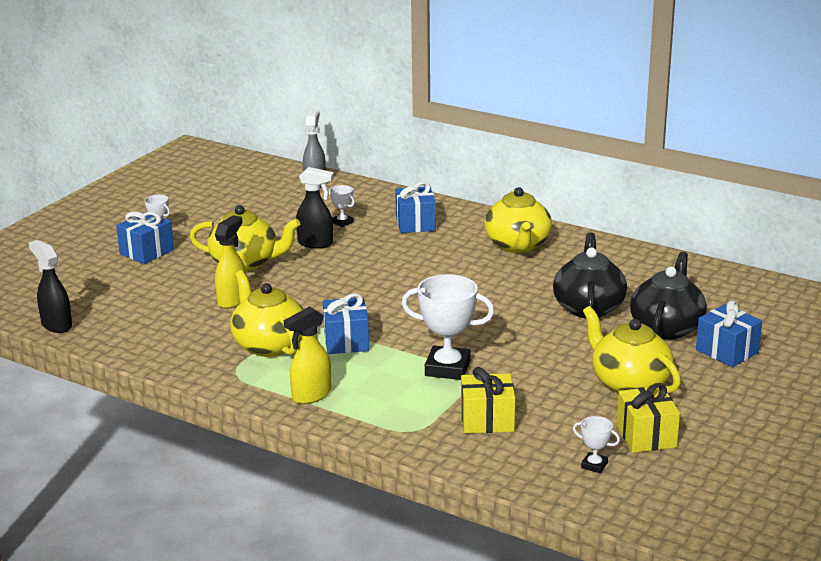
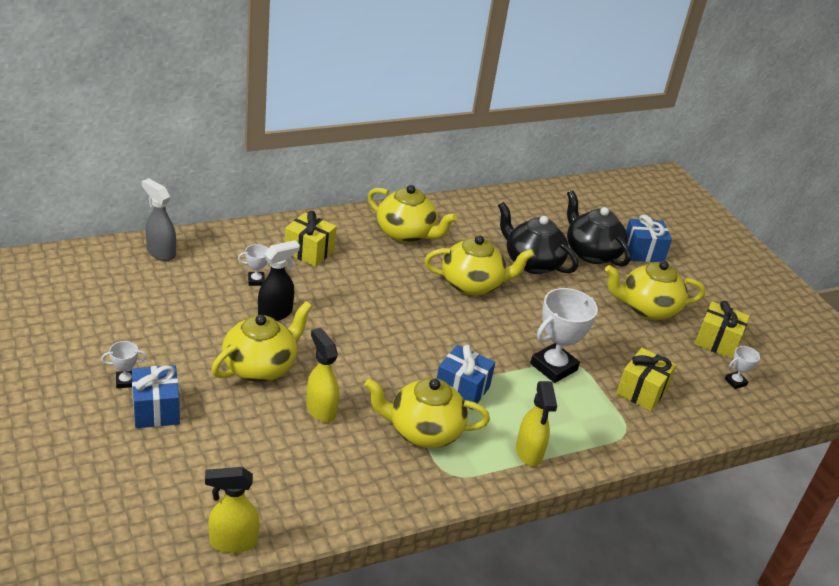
camera: 60 degrees left, 10 degrees up
(56, 325) = (232, 542): black spray bottle -> yellow spray bottle
(415, 223) = (309, 251): blue gift -> yellow gift
(500, 295) = (472, 284): none -> yellow teapot

